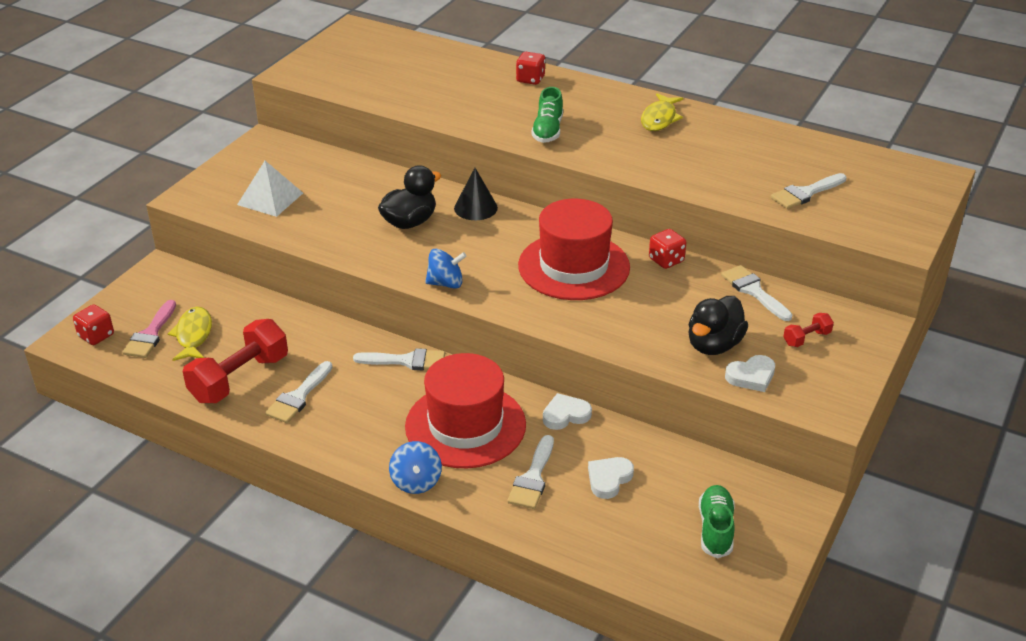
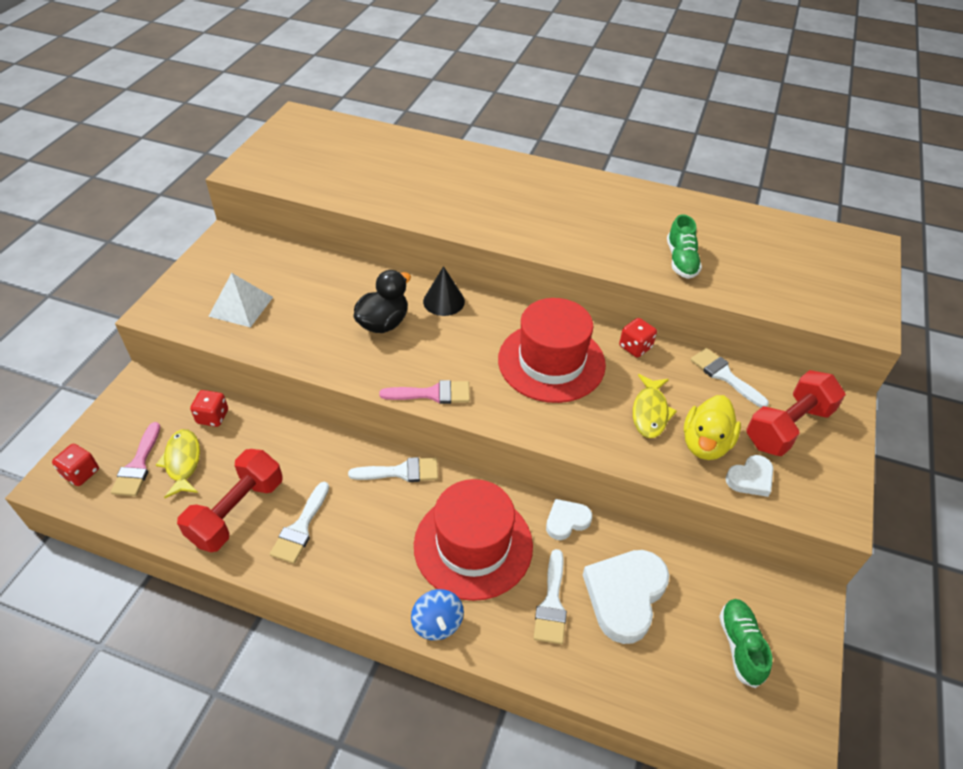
camera: 10 degrees left, 10 degrees up
(446, 283) = (433, 394): blue spinning top -> pink brush
(530, 79) = (475, 163): red dice -> red dice (213, 417)
(547, 131) = (505, 220): green shoe -> green shoe (681, 260)
(609, 479) = (625, 596): white heart -> white heart, size x1.86
(659, 119) = (605, 199): yellow fish -> yellow fish (650, 412)
(714, 345) = (705, 444): black duck -> yellow duck
(805, 193) = (762, 274): white brush -> none
(806, 338) = (787, 427): red dumbbell -> red dumbbell, size x2.16

